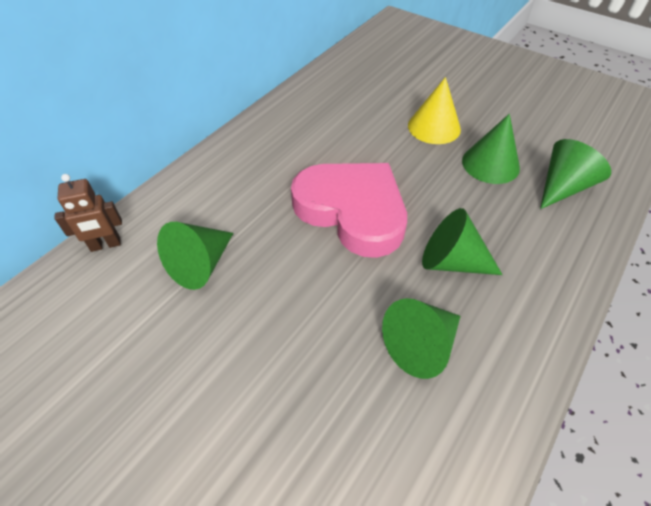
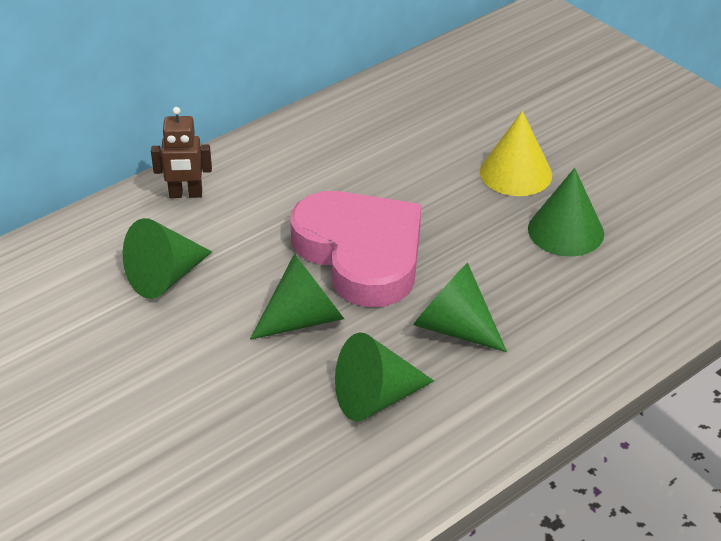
camera: 15 degrees right, 10 degrees down
(105, 245) = (67, 238): brown robot -> brown robot (185, 194)
(563, 187) = (645, 274): green cone -> green cone (304, 319)

